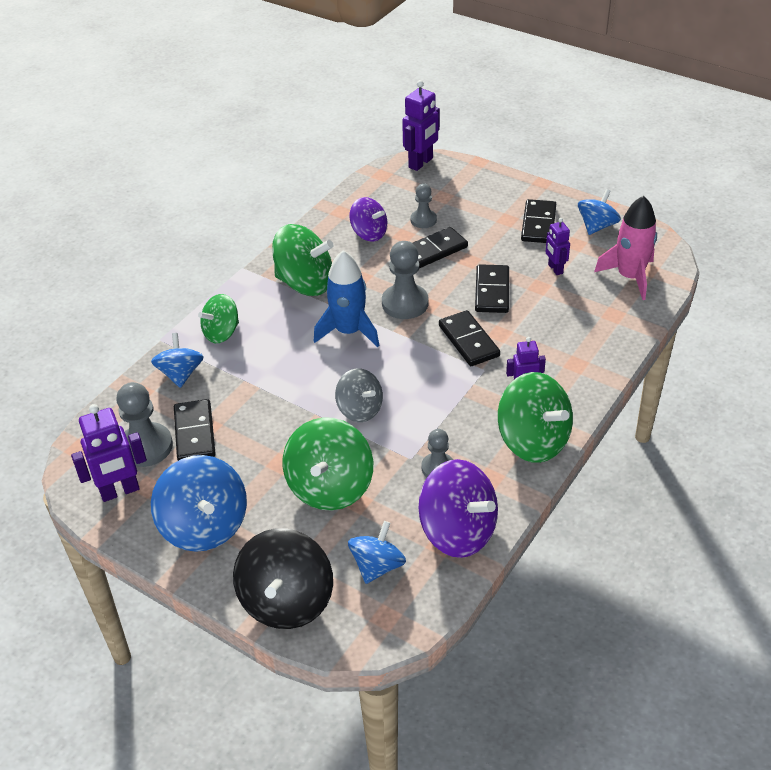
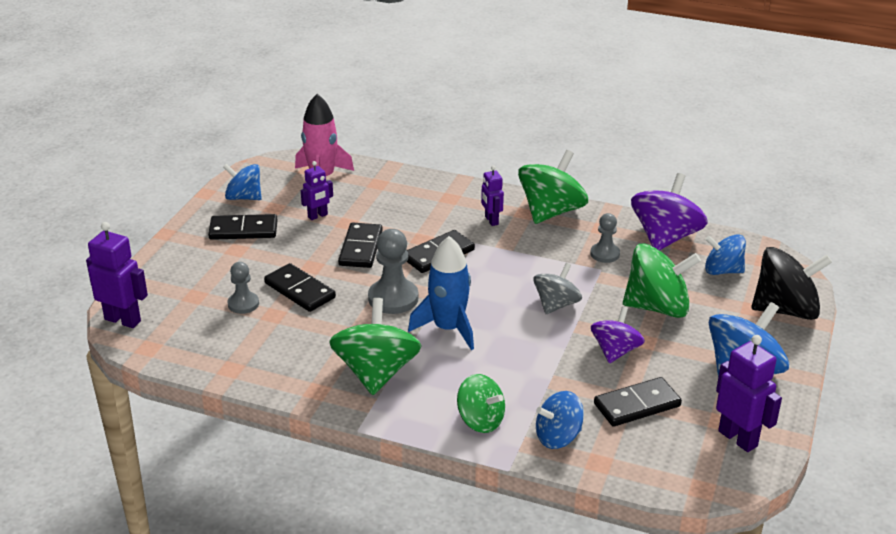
camera: 105 degrees left, 10 degrees down
(146, 446) = (672, 435): grey pawn -> none
(369, 233) = (274, 340): purple spinning top -> purple spinning top (615, 351)
(492, 291) = (360, 248): black domino -> black domino turned 75 degrees counterclockwise

